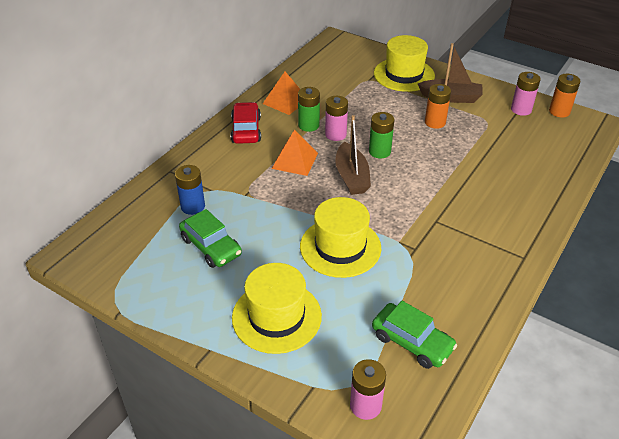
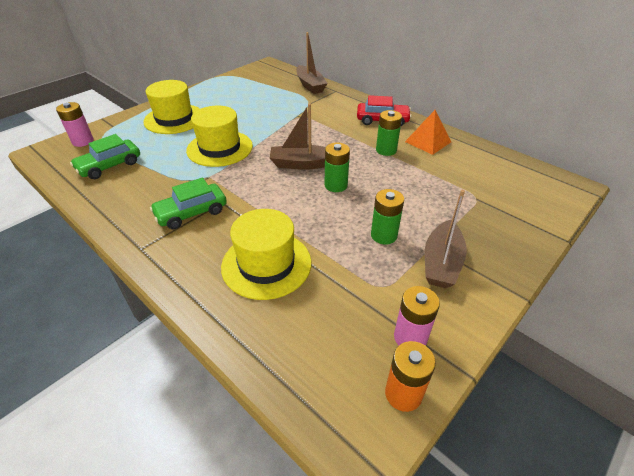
camera: 100 degrees right, 0 degrees up
(154, 195) = (310, 85): none -> brown boat
(193, 206) = (293, 97): blue battery -> none
(211, 246) = (250, 101): green car -> green car (191, 212)
(295, 161) = (333, 139): orange pyramid -> none
(335, 134) = (369, 163): pink battery -> none
(404, 75) = (495, 230): yellow hat -> yellow hat (266, 264)
(435, 122) = (384, 235): orange battery -> green battery

